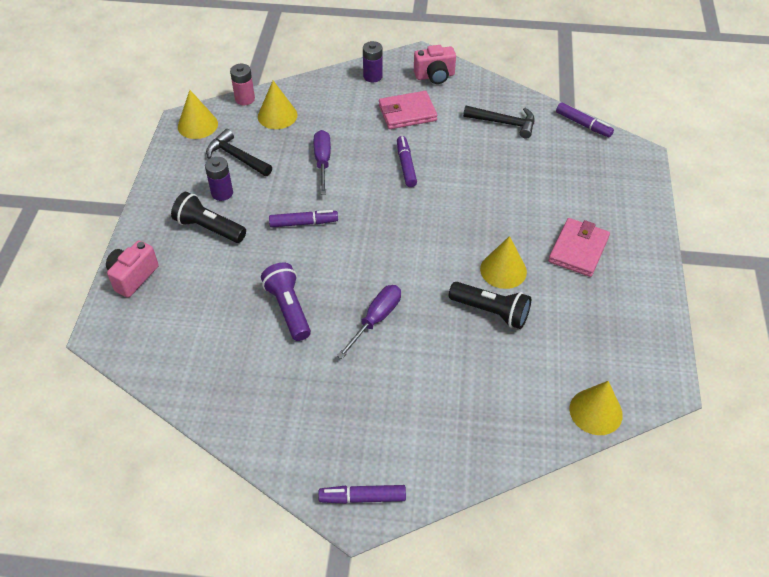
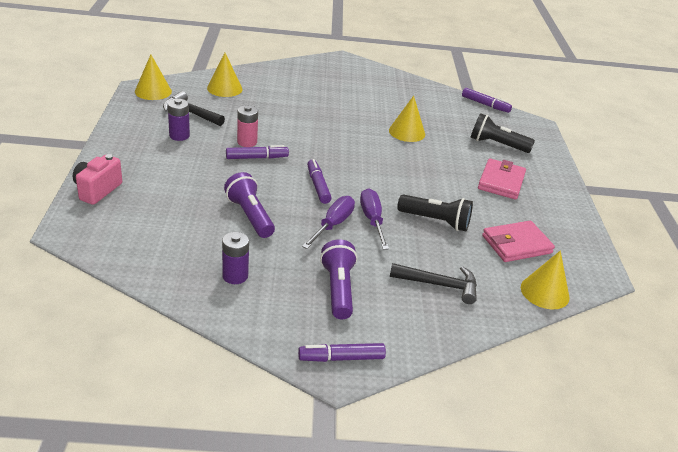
camera: 10 degrees left, 15 degrees down
(209, 228) = (169, 158): black flashlight -> black flashlight (497, 144)
(245, 99) = (194, 77): pink battery -> pink battery (247, 142)
(322, 161) = (268, 119): purple screwdriver -> purple screwdriver (372, 220)
(370, 408) = (338, 289): none -> purple flashlight
(372, 76) = (304, 68): purple battery -> purple battery (235, 276)
(406, 165) = (342, 124): purple marker -> purple marker (318, 186)
(407, 113) = (338, 92): pink wallet -> pink wallet (516, 244)
(434, 76) = (357, 71): pink camera -> none
(503, 270) = (440, 193): yellow cone -> yellow cone (407, 132)
(504, 123) = (420, 101): black hammer -> black hammer (439, 285)

